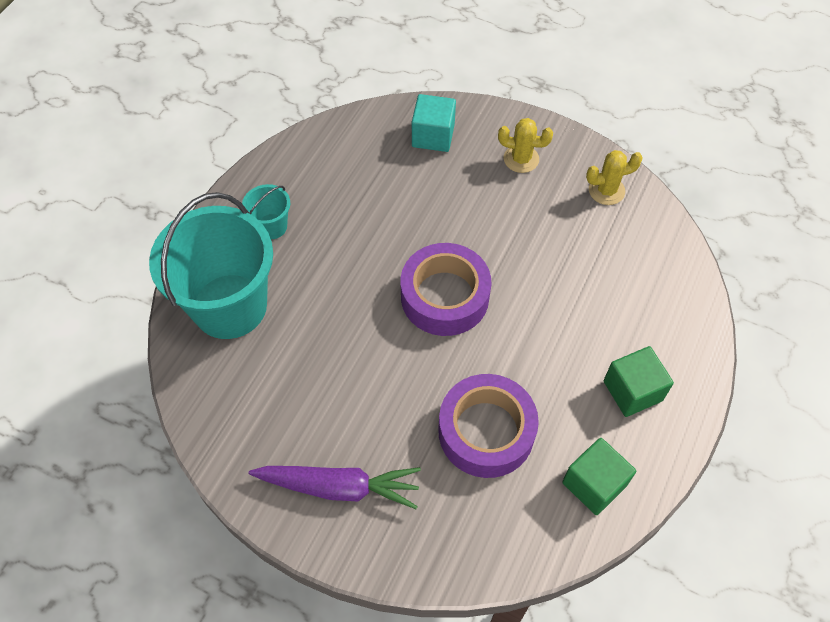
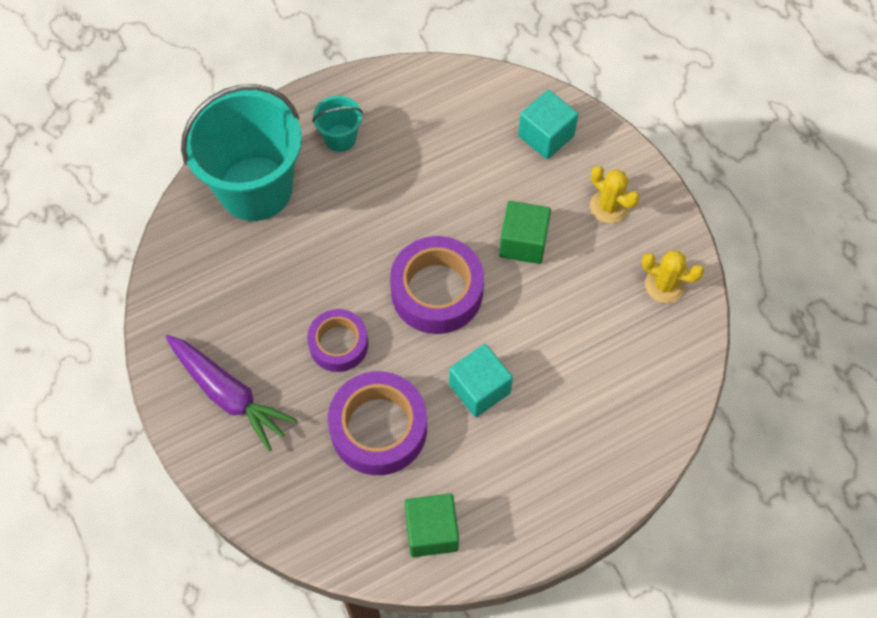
camera: 35 degrees right, 5 degrees up
(399, 386) = (338, 344): none -> purple tape
(538, 349) = (479, 388): none -> turquoise cube
(632, 391) = (531, 478): green cube -> green cube (523, 242)

